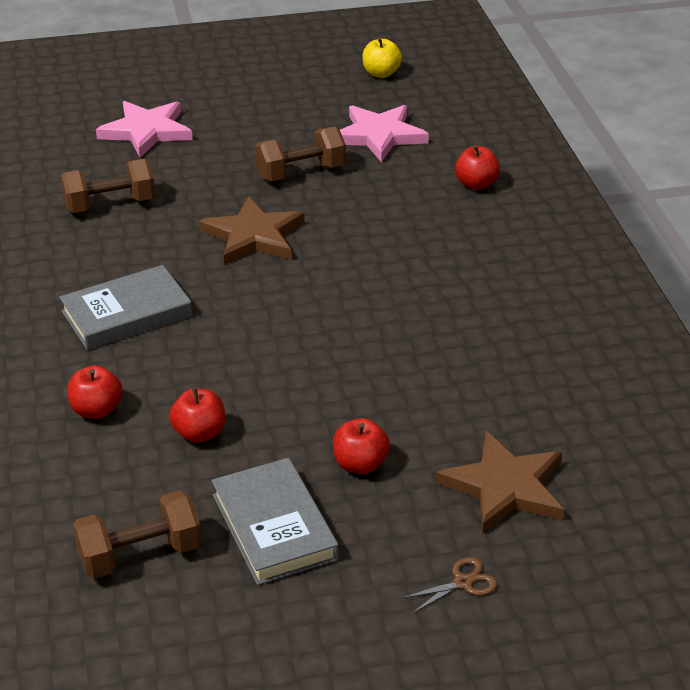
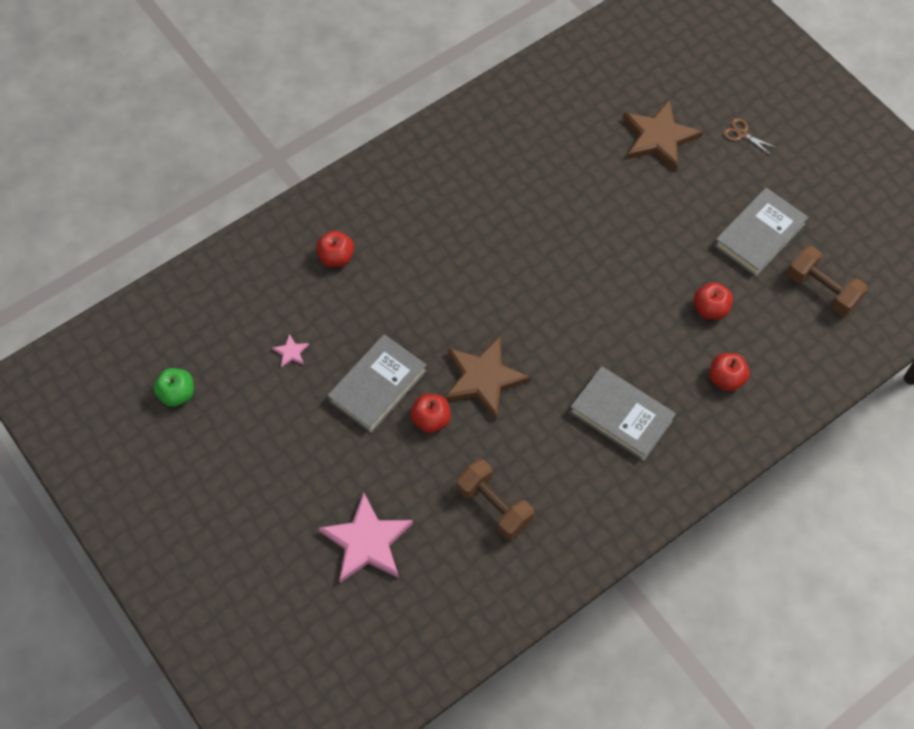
camera: 115 degrees left, 25 degrees up
(300, 173) = (377, 386): brown dumbbell -> grey book
(360, 464) = (684, 213): red apple -> red apple (431, 420)
(379, 135) = (291, 352): pink star -> pink star, size x0.42
(381, 73) = (177, 394): yellow apple -> green apple

